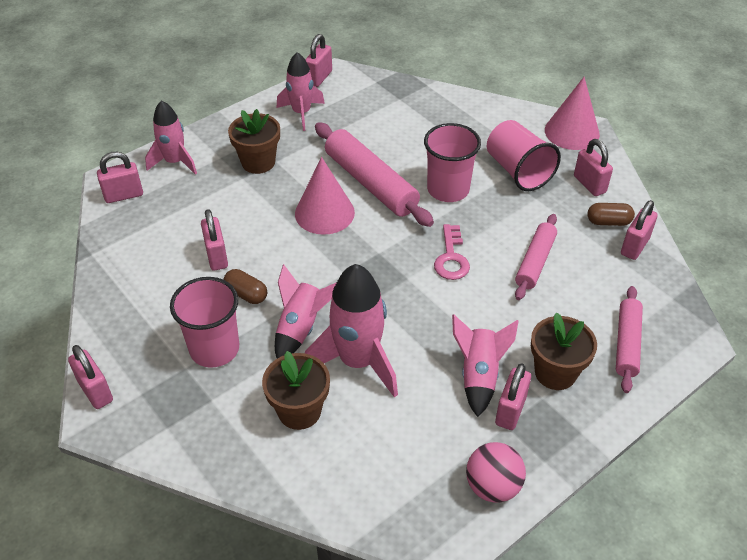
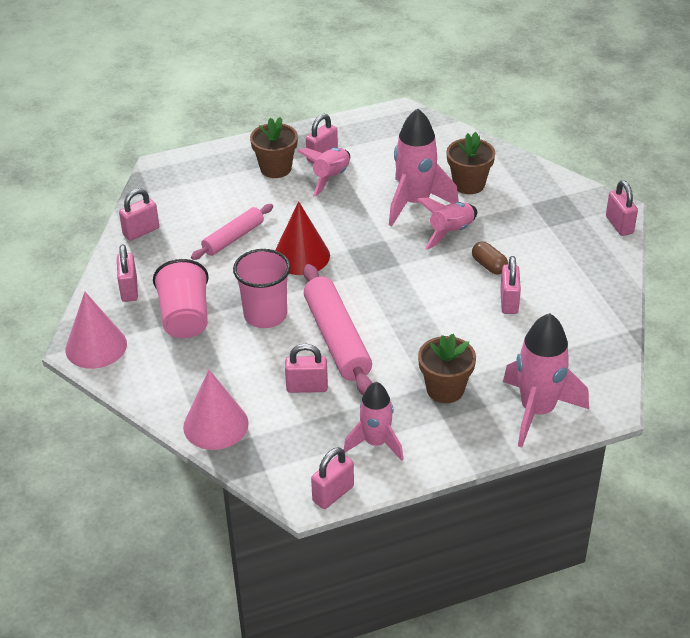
camera: 160 degrees left, 5 degrees down
(124, 195) = (596, 383): pink padlock -> pink padlock (307, 387)
(175, 162) = (537, 411): pink rocket -> pink rocket, size x1.55
(214, 349) = (523, 233): pink cup -> none
(324, 213) = (395, 319): pink cone -> pink cone (215, 425)
(451, 258) = (301, 256): pink key -> red cone
(492, 486) = (358, 126): pink ball -> none
(608, 222) = (144, 254): brown capsule -> none
(627, 344) = (211, 173): pink rolling pin -> none

